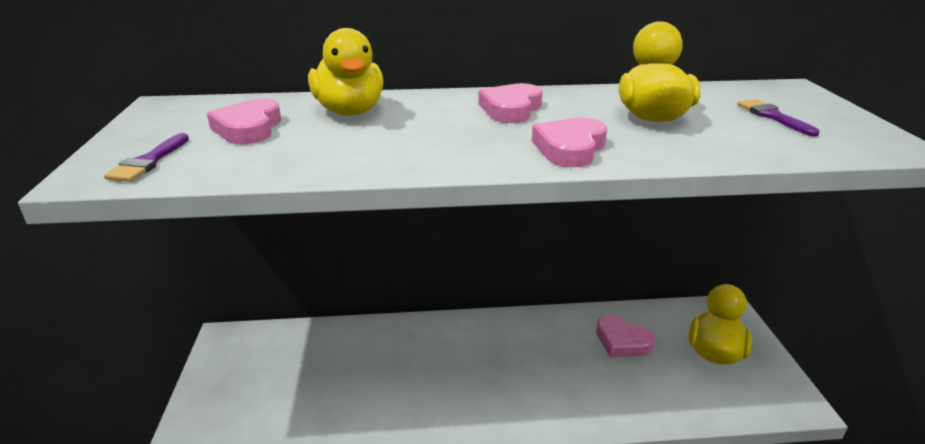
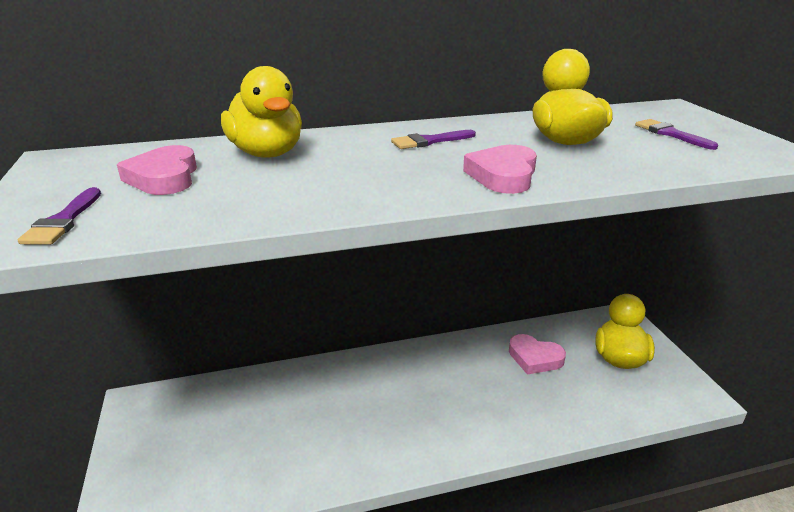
camera: 10 degrees left, 0 degrees up
(511, 109) = (429, 141): pink heart -> purple brush

